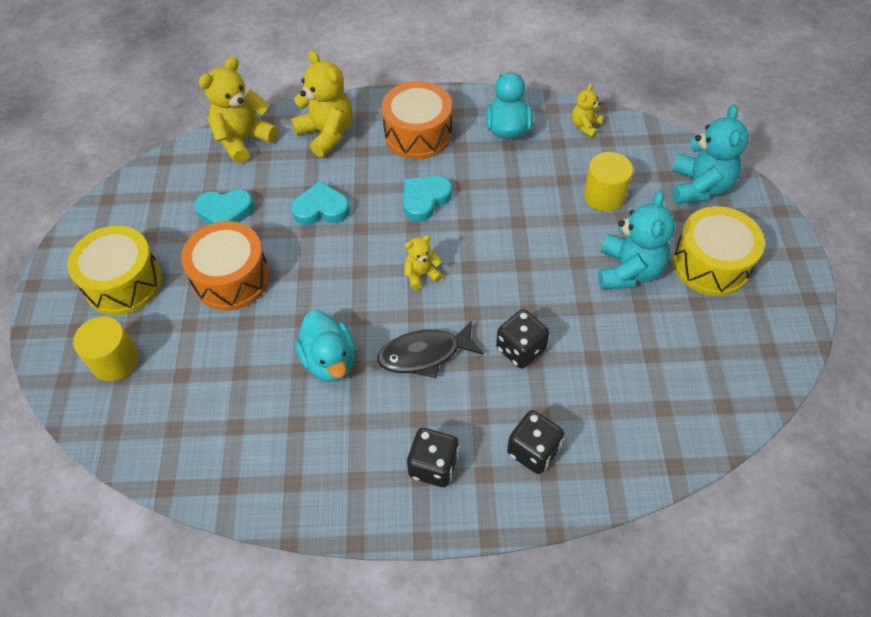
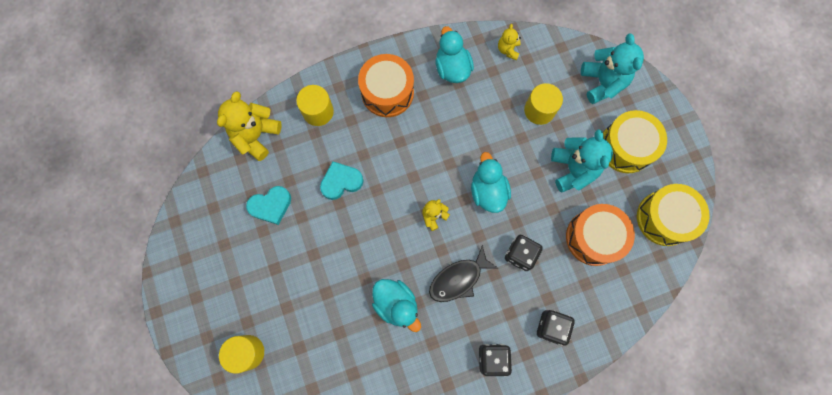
camera: 20 degrees left, 20 degrees up
(123, 282) = (223, 289): yellow drum -> yellow drum (664, 218)
(231, 278) = (300, 260): orange drum -> orange drum (593, 237)
(327, 134) = (318, 111): yellow teddy bear -> yellow cylinder
(425, 200) = (413, 151): turquoise heart -> none
(503, 265) = (488, 191): none -> turquoise duck

